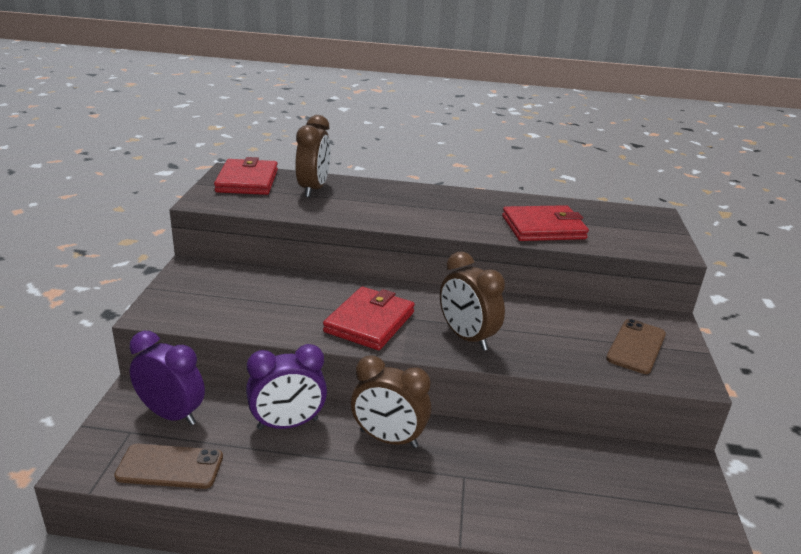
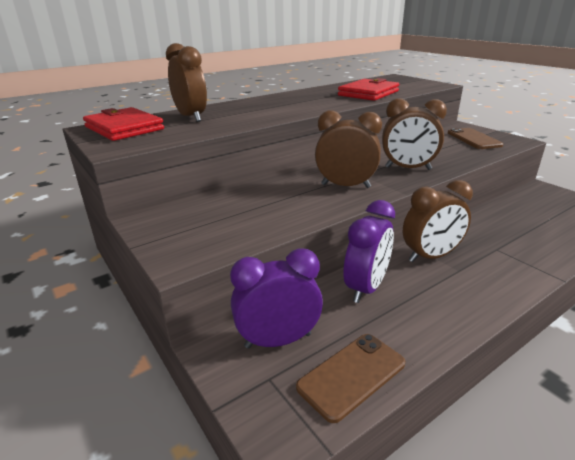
camera: 40 degrees left, 0 degrees up
(369, 322) = (345, 186): red wallet -> brown clock

